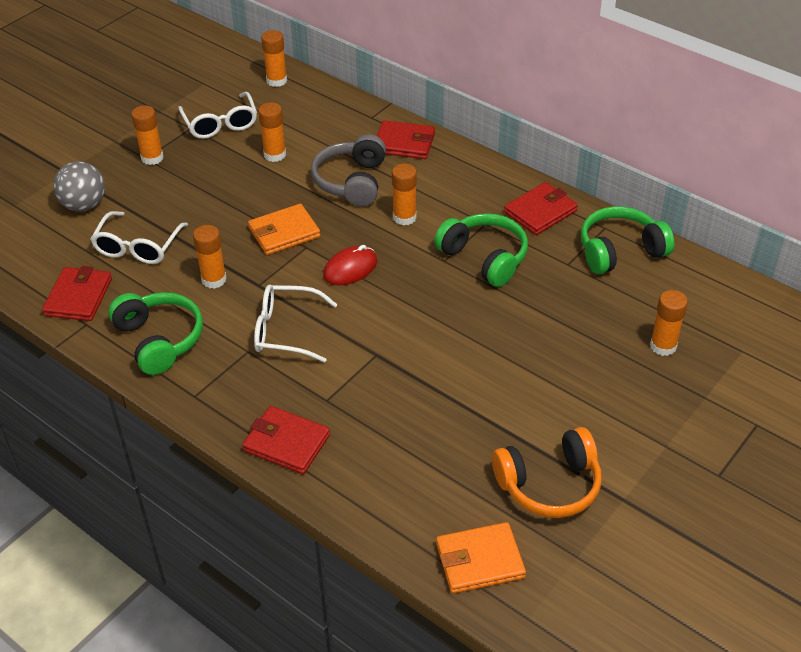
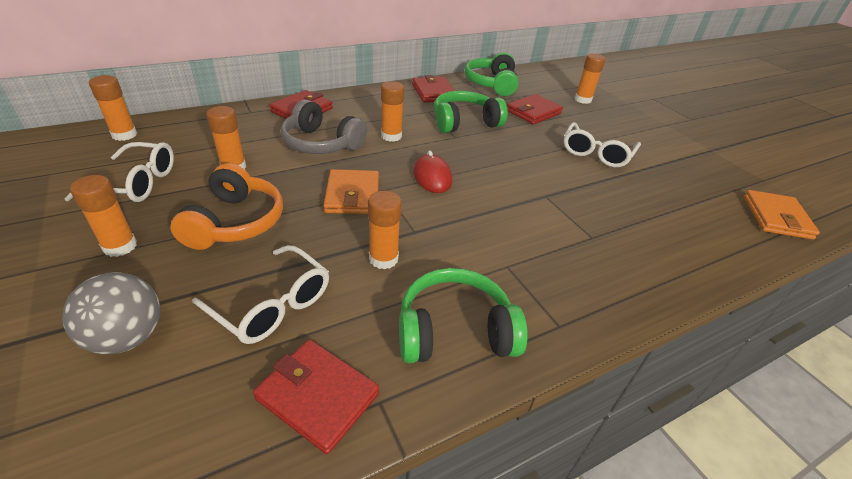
camera: 70 degrees left, 5 degrees down
(286, 331) = (491, 233): white glasses -> white glasses (596, 153)
(286, 443) = (644, 277): red wallet -> red wallet (533, 112)
(549, 485) = (700, 169): orange headphones -> orange headphones (235, 222)

